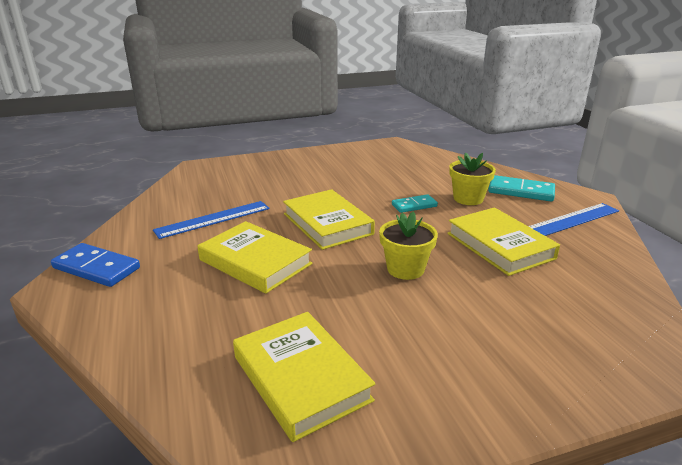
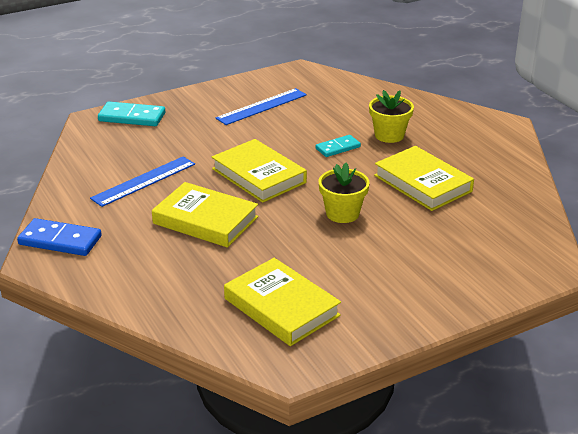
camera: 10 degrees left, 5 degrees up
(521, 191) = (440, 122): turquoise domino -> turquoise domino (132, 117)
(572, 220) = (487, 150): blue ruler -> blue ruler (261, 106)

